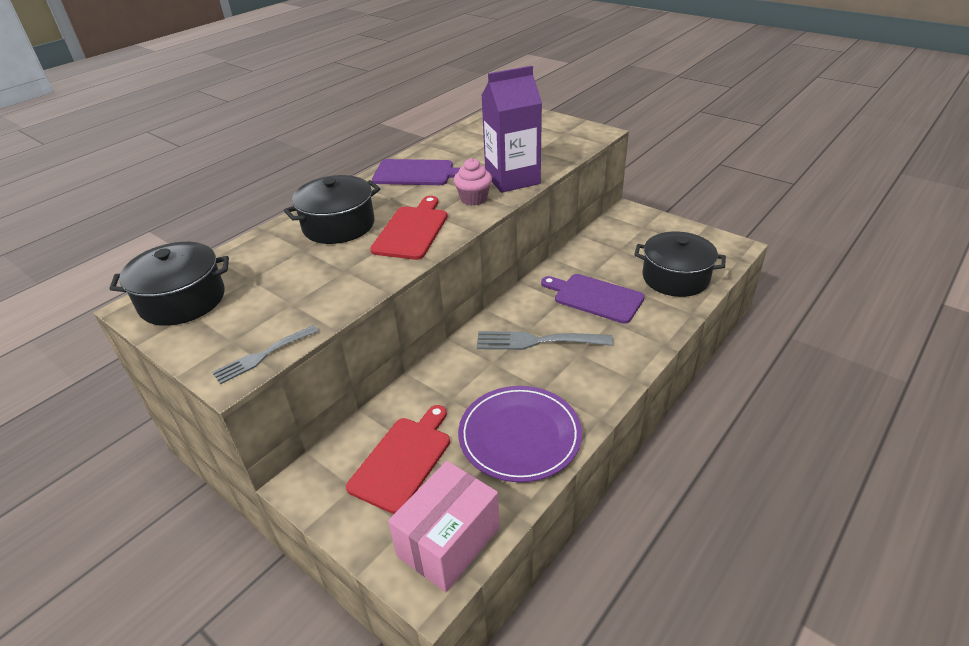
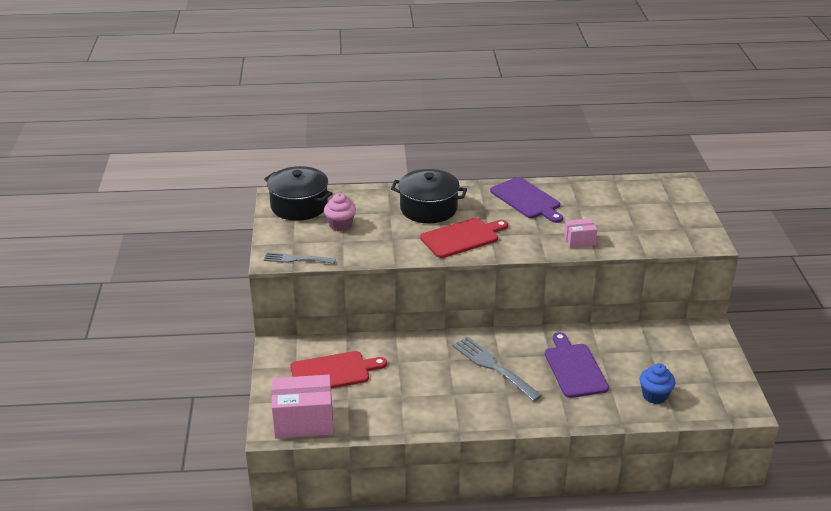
camera: 45 degrees right, 5 degrees down
(474, 199) = (531, 239): pink cupcake -> pink cupcake (340, 225)
(512, 179) = (579, 241): purple carton -> pink box
(519, 435) = (404, 405): purple plate -> none
(675, 278) = (654, 395): black pot -> blue cupcake

